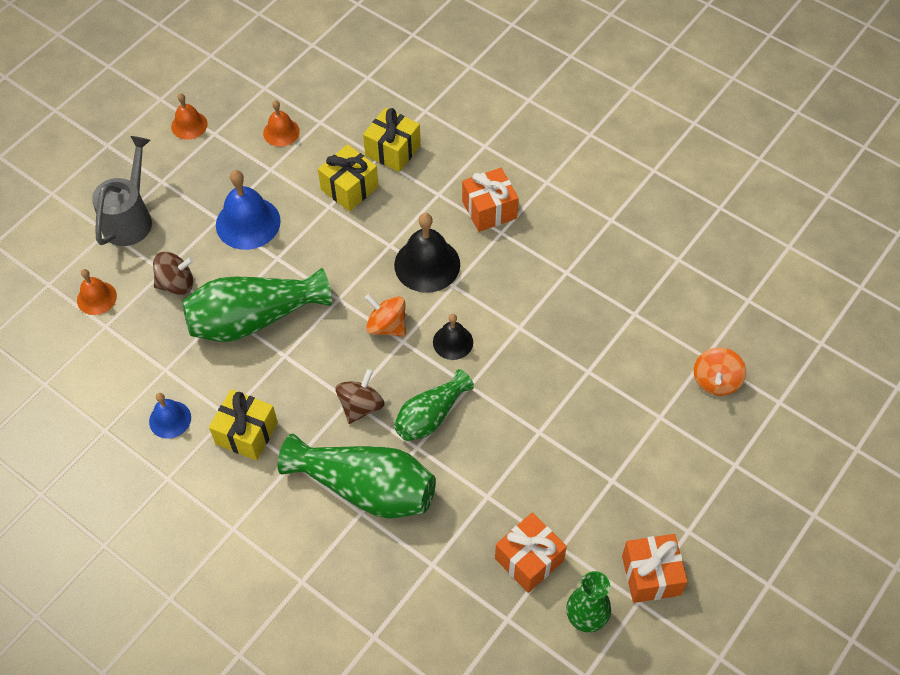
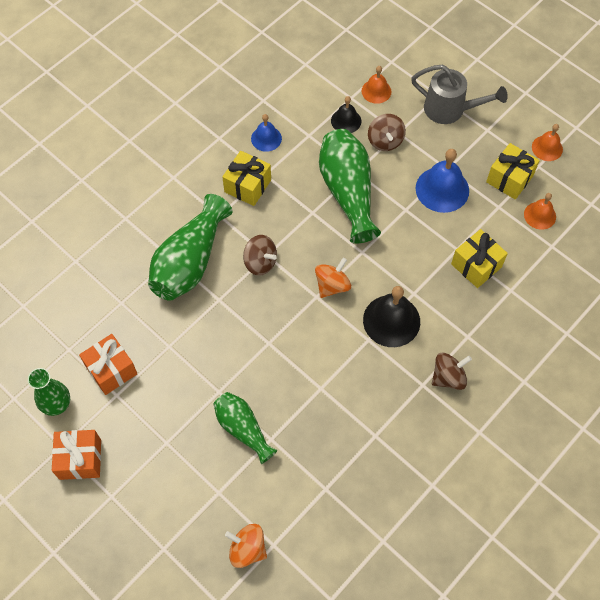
camera: 95 degrees right, 5 degrees up
(392, 150) = (518, 302): yellow gift -> yellow gift (509, 179)
(431, 416) = (245, 311): green vase -> green vase (243, 429)
(453, 342) = (311, 334): black bell -> black bell (346, 121)
(489, 210) = (448, 377): orange gift -> brown spinning top

